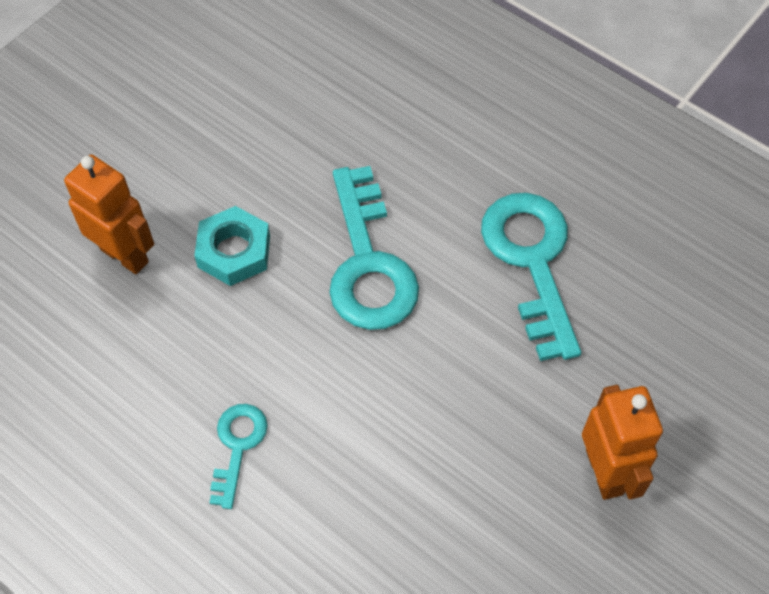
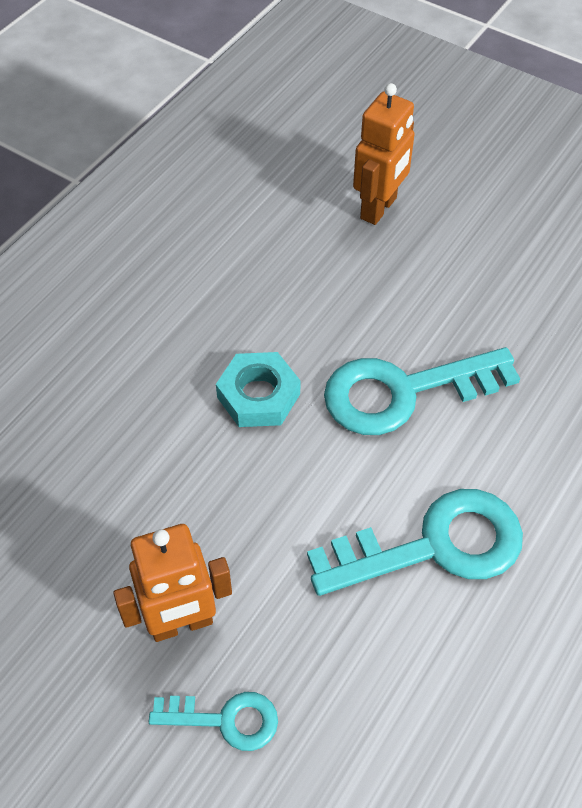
camera: 85 degrees right, 5 degrees down
(234, 251) = (397, 284): turquoise nut -> turquoise nut (258, 396)
(237, 446) = (197, 310): turquoise key -> turquoise key (225, 719)

